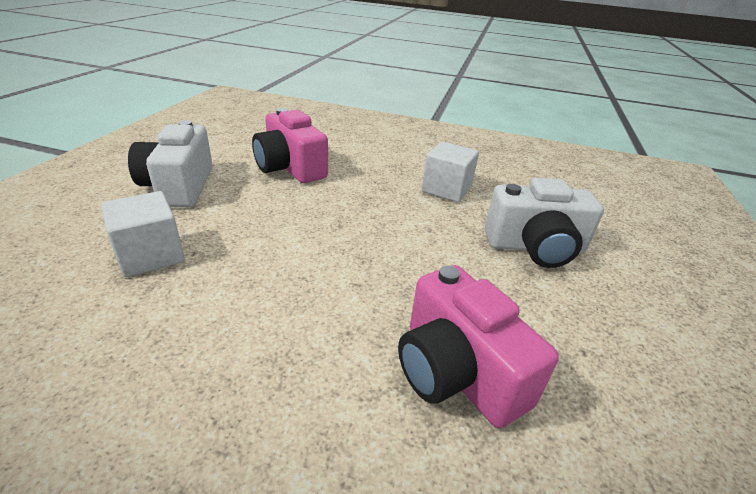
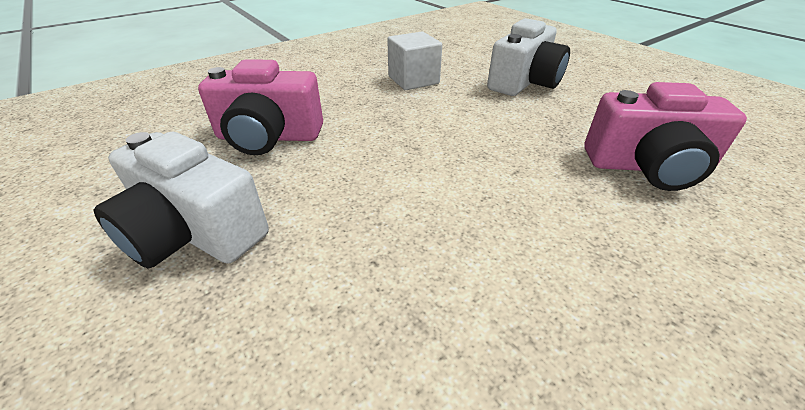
camera: 50 degrees left, 5 degrees up
(150, 255) = (345, 304): white cube -> none

